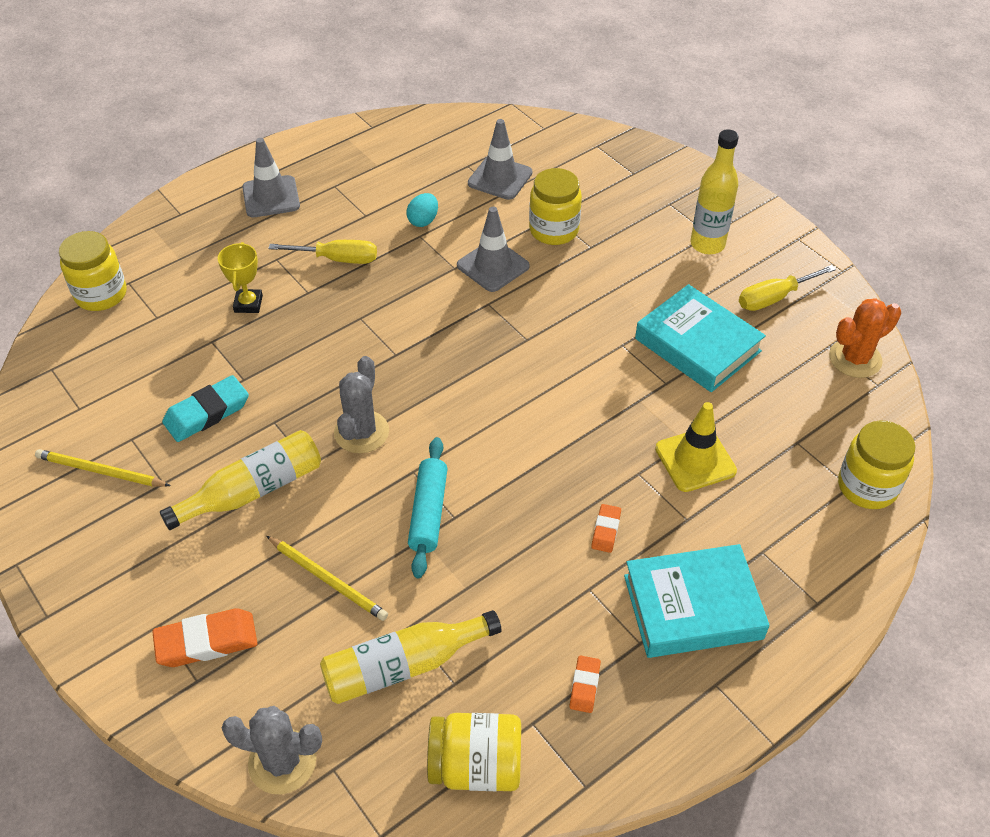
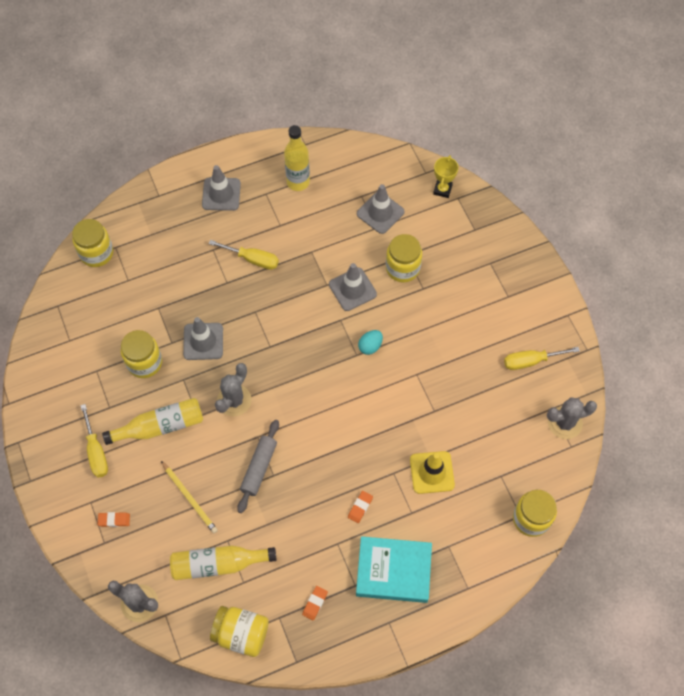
camera: 15 degrees right, 15 degrees up
(100, 471) = (75, 390): yellow pencil -> none
(154, 548) = (96, 451): none -> yellow screwdriver
(207, 413) = (144, 362): turquoise eraser -> yellow jar
(207, 641) = (114, 520): orange eraser -> orange eraser, size x0.55
(248, 304) = (187, 283): yellow trophy -> yellow trophy (442, 190)
(292, 368) = (203, 341): none -> grey traffic cone
(423, 221) = (317, 239): turquoise egg -> turquoise egg (370, 346)
(428, 512) = (259, 468): turquoise rolling pin -> grey rolling pin
(697, 345) = (465, 386): turquoise book -> none
(707, 244) = (503, 305): yellow bottle -> yellow bottle (298, 182)
(855, 359) = (564, 423): orange cactus -> grey cactus

